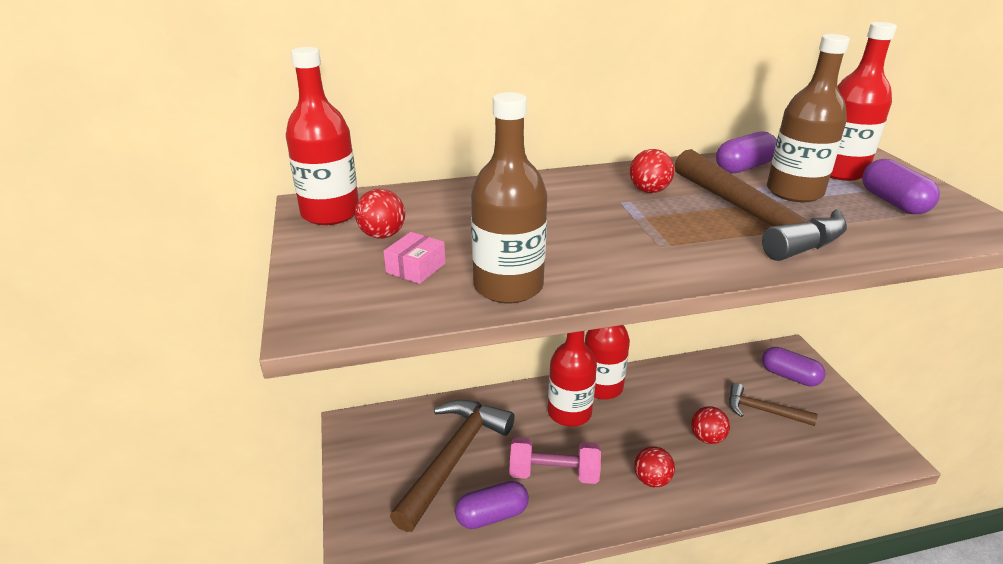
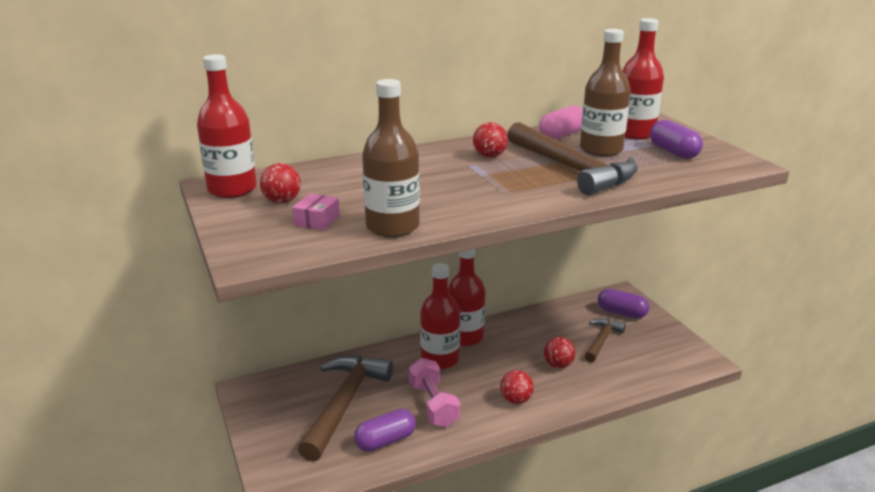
camera: 10 degrees left, 5 degrees down
(554, 473) = (433, 405): pink dumbbell -> pink dumbbell turned 75 degrees clockwise
(743, 167) = (562, 135): purple capsule -> pink capsule
(763, 411) = (602, 340): brown hammer -> brown hammer turned 105 degrees clockwise

